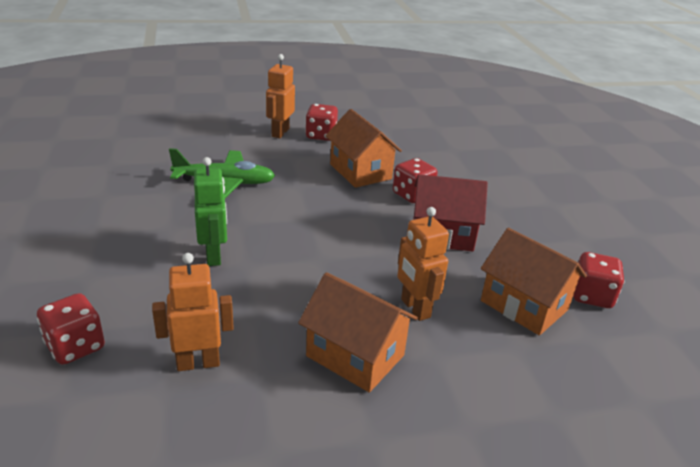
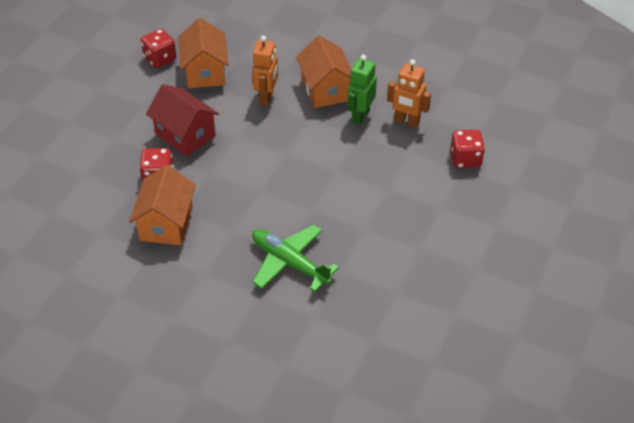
camera: 140 degrees left, 15 degrees up
(214, 256) = (352, 188): green robot -> green robot (360, 116)
(280, 133) = (178, 318): orange robot -> none
(321, 135) = (143, 293): red dice -> none

